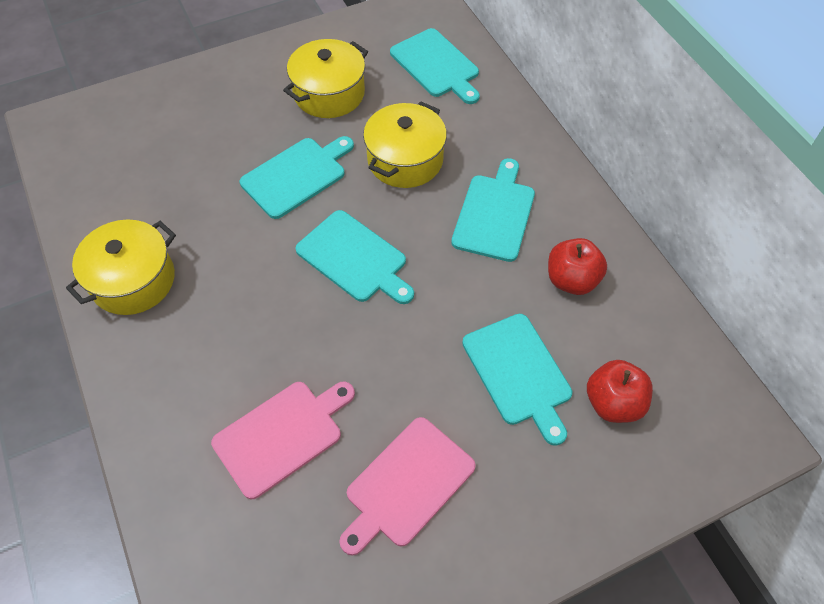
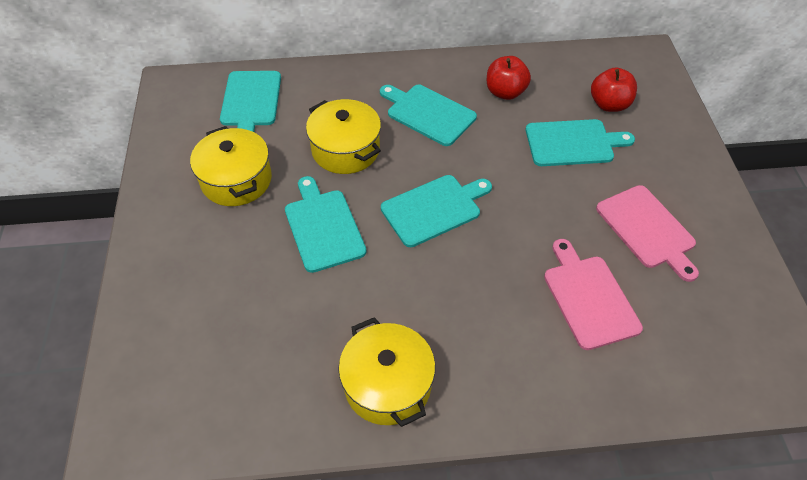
camera: 70 degrees left, 5 degrees down
(436, 65) = (251, 101): turquoise cutting board -> turquoise cutting board turned 105 degrees clockwise

